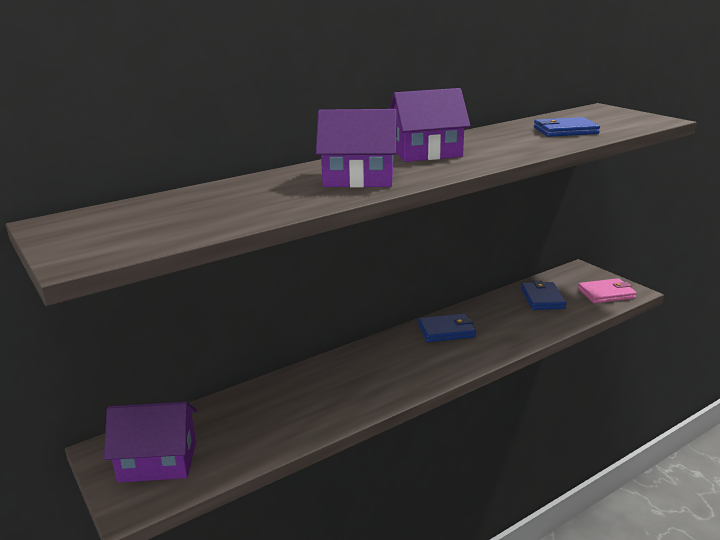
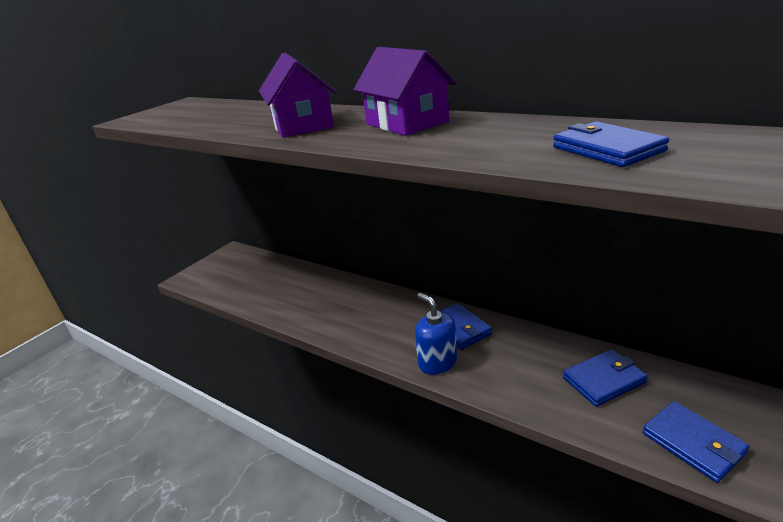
camera: 70 degrees right, 5 degrees up
(158, 461) = (225, 270): purple house -> none
(482, 350) = (437, 362): none -> blue soap dispenser
(606, 294) = (693, 443): pink wallet -> blue wallet

